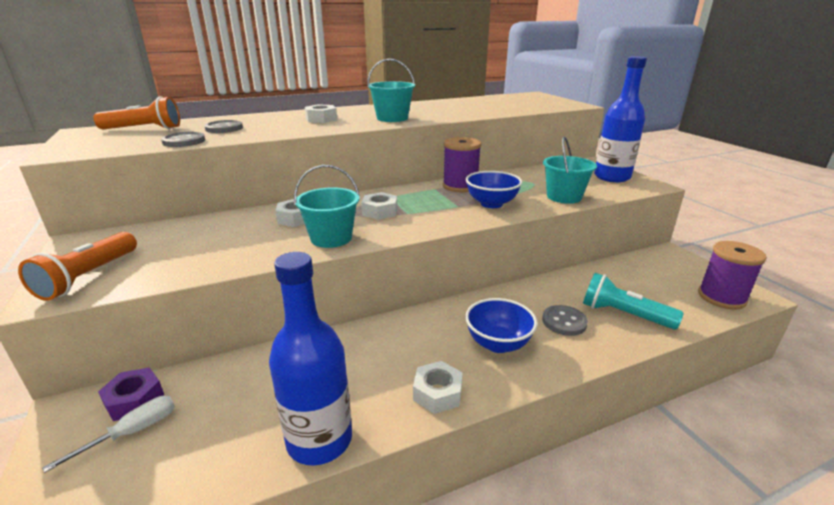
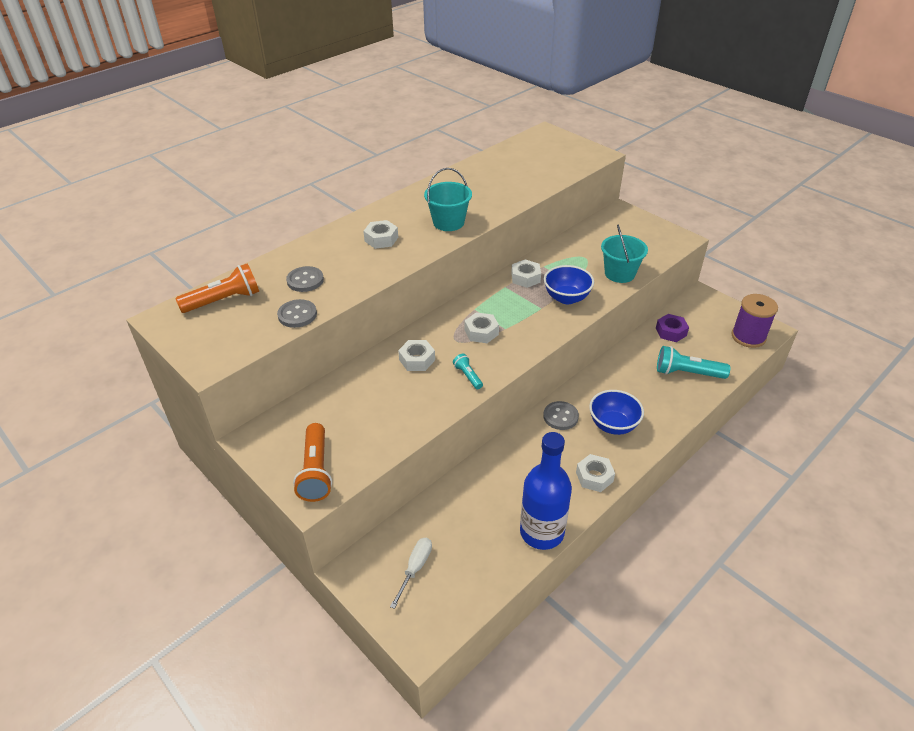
camera: 20 degrees left, 15 degrees up
(134, 400) = (392, 548): purple nut -> purple nut (671, 332)
(331, 238) = (467, 376): turquoise bucket -> turquoise flashlight
(460, 186) = (525, 278): purple spool -> white nut
(564, 322) = (649, 392): grey button -> grey button (560, 416)
(612, 177) = (646, 233): blue bottle -> none

